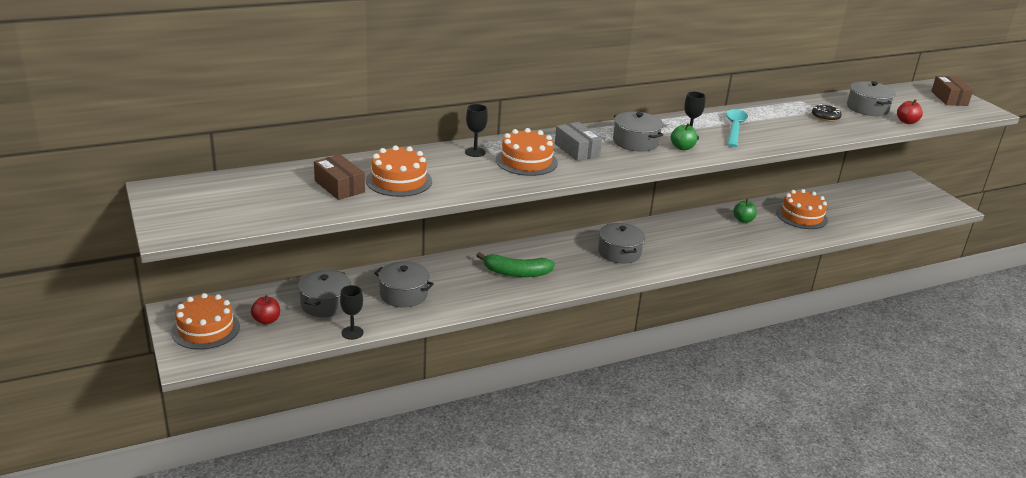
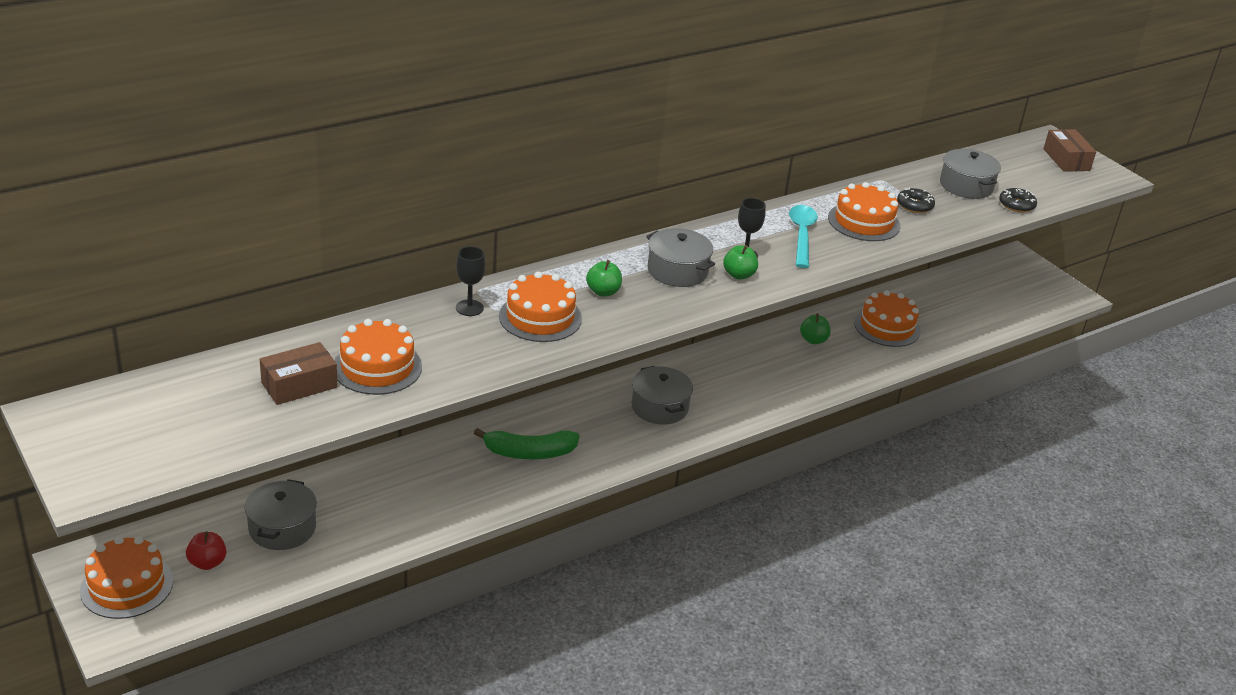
camera: 10 degrees left, 5 degrees up
(339, 186) = (299, 385): brown box -> brown box turned 75 degrees counterclockwise
(352, 333) = (328, 570): black goblet -> none
(403, 294) = (385, 502): grey pot -> none
(577, 150) = (603, 292): grey box -> green apple
(784, 124) = (864, 222): none -> orange cake
(906, 122) = (1016, 205): red apple -> black donut

